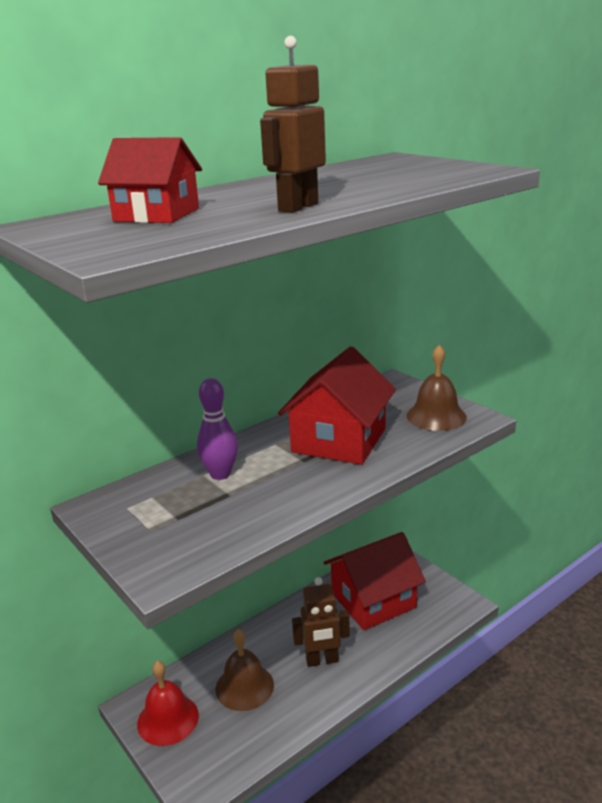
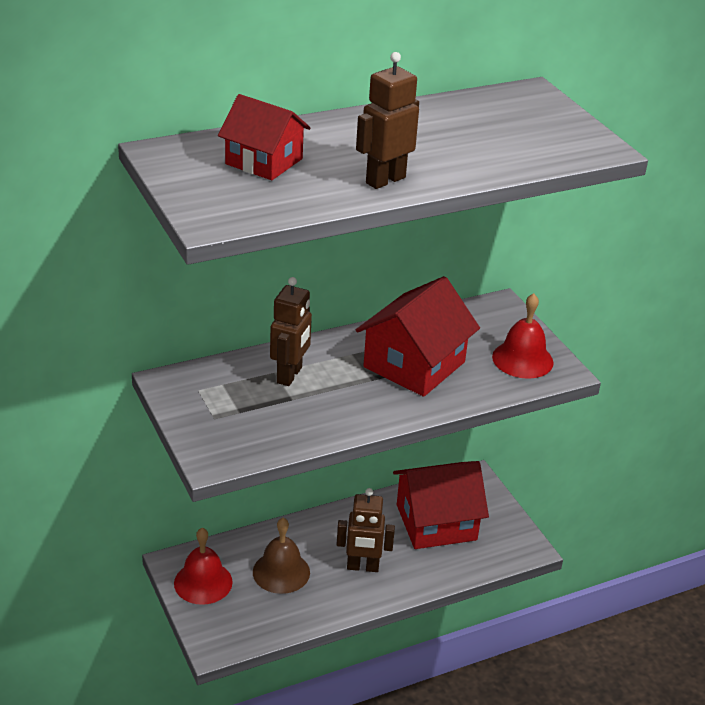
camera: 10 degrees right, 10 degrees up
(220, 474) = (290, 375): purple bowling pin -> brown robot
(436, 416) = (522, 359): brown bell -> red bell

